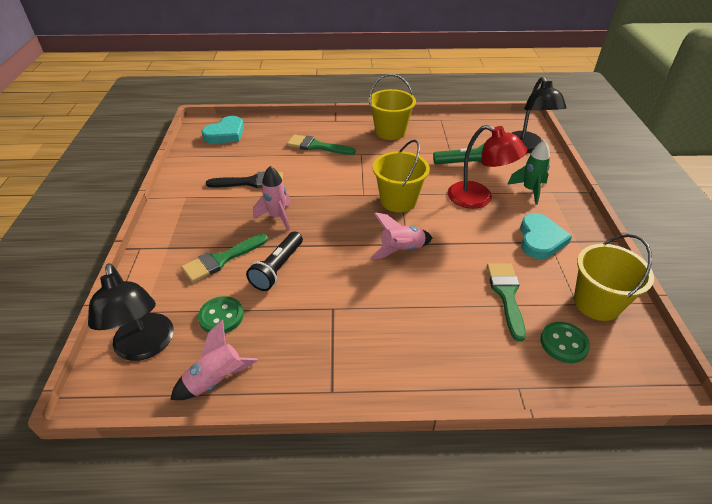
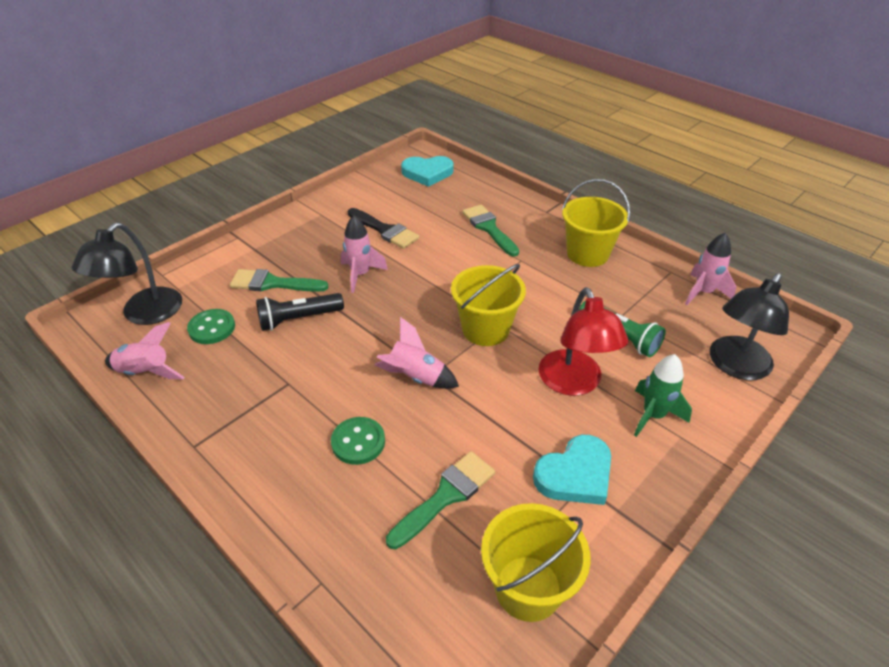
camera: 45 degrees right, 0 degrees up
(468, 121) = (703, 292): none -> pink rocket
(564, 343) = (425, 589): green button -> green button (358, 442)

